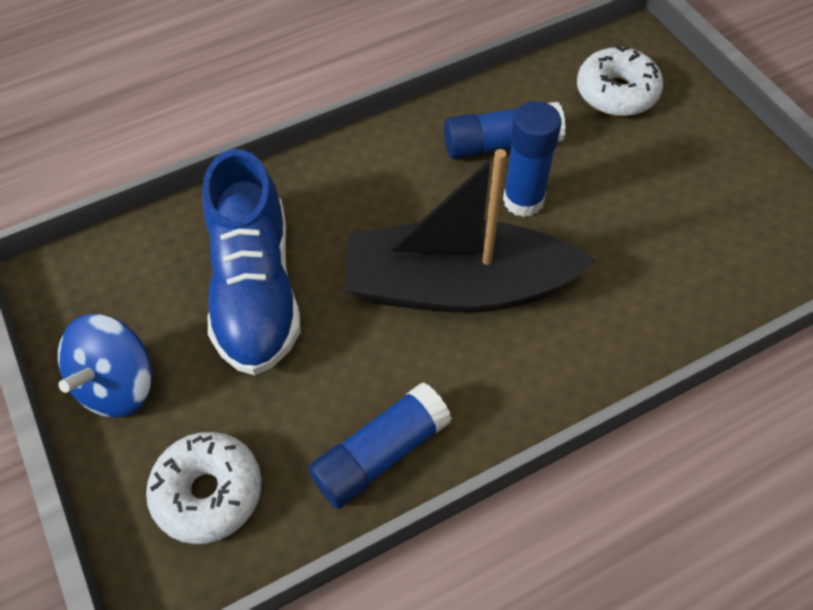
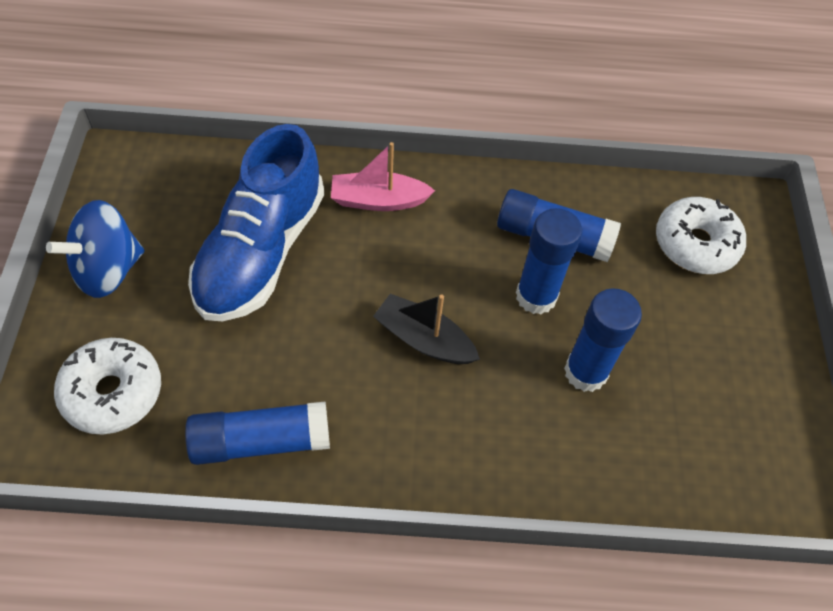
camera: 25 degrees right, 0 degrees up
(330, 189) = (378, 200): none -> pink boat
(457, 286) = (424, 339): black boat -> black boat, size x0.48
(607, 240) = (585, 372): none -> blue glue stick

